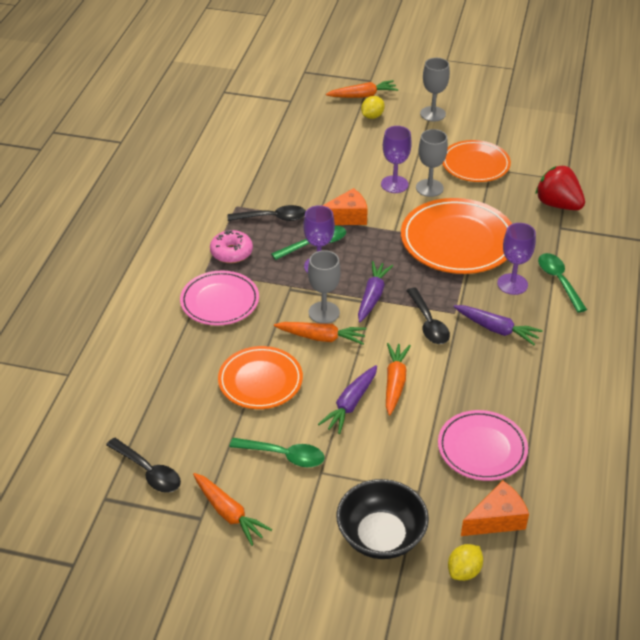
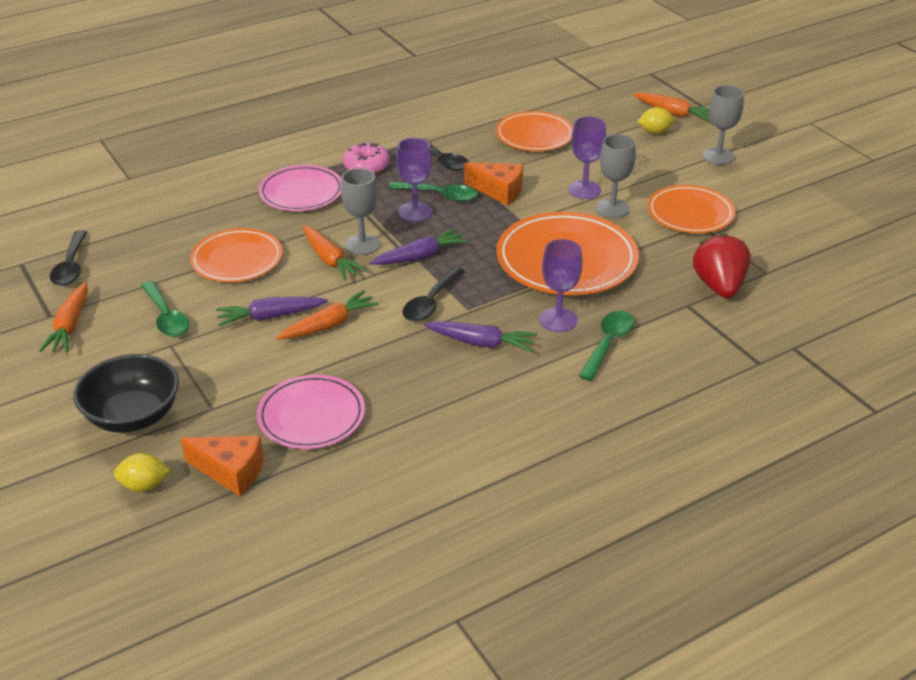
camera: 45 degrees right, 5 degrees down
(304, 162) = (534, 135): none -> orange plate
(496, 329) = (481, 343): purple carrot -> purple carrot turned 60 degrees counterclockwise

